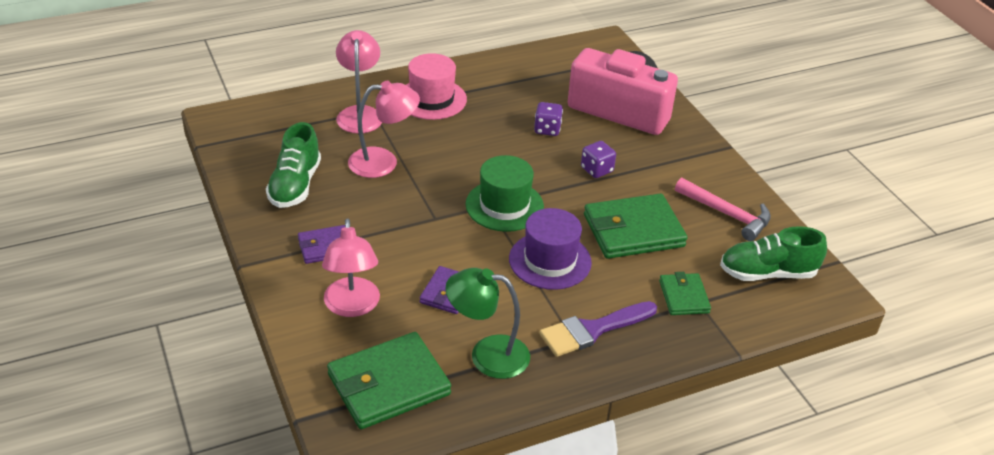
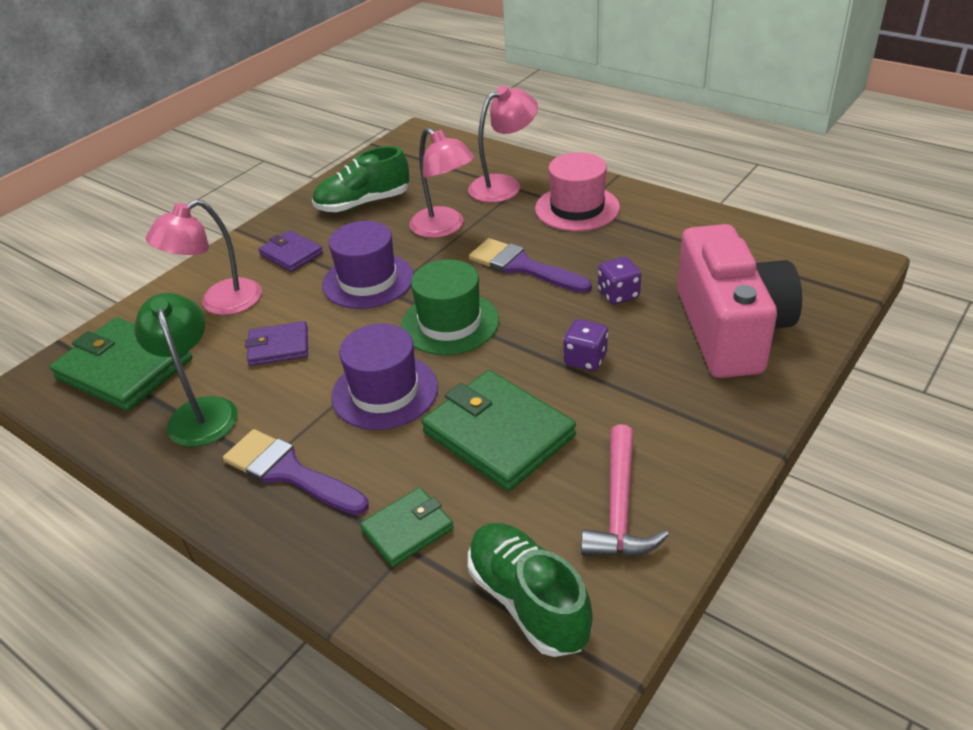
camera: 65 degrees right, 0 degrees up
(411, 222) = (368, 281): none -> purple hat
(474, 150) = (522, 266): none -> purple brush

